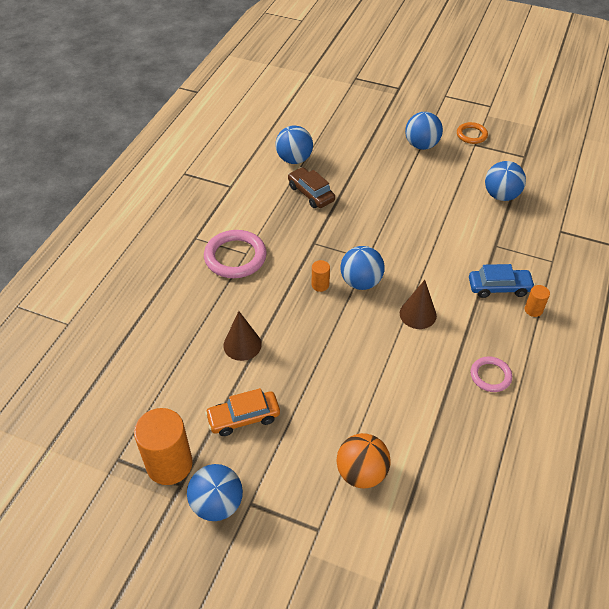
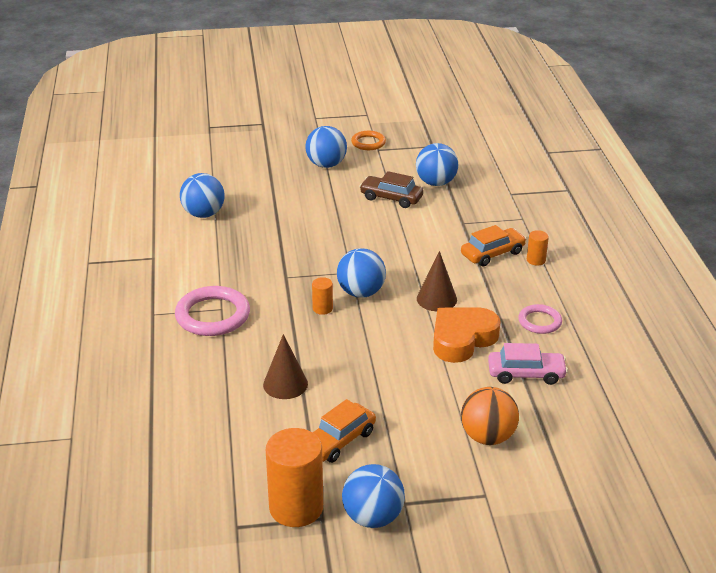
camera: 30 degrees left, 15 degrees down
(311, 193) = (247, 237): brown car -> brown car (391, 198)
(410, 364) = (462, 339): none -> orange heart
(439, 424) = (526, 374): none -> pink car
(499, 287) = (492, 254): blue car -> orange car

